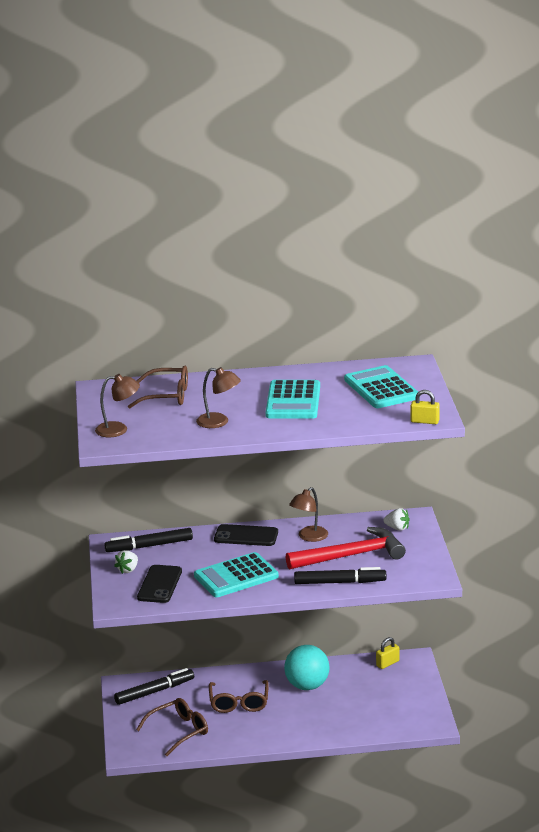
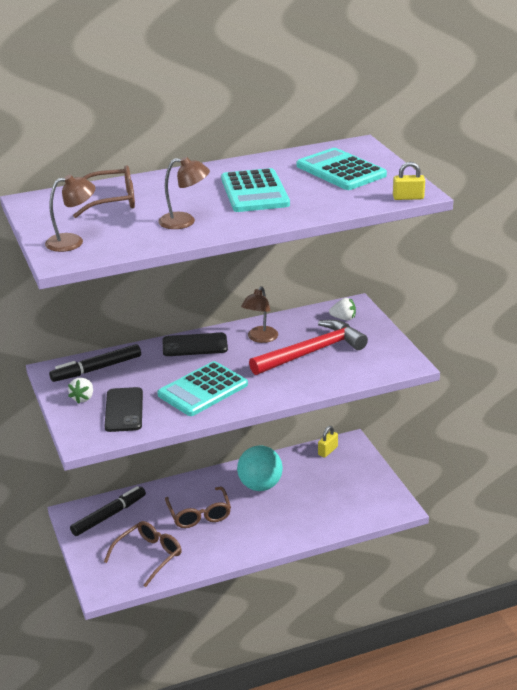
camera: 15 degrees left, 5 degrees up
(340, 582) = (314, 382): black marker -> none

